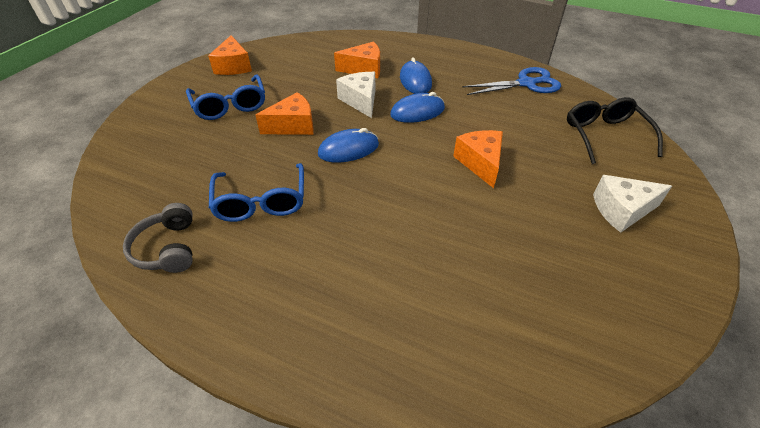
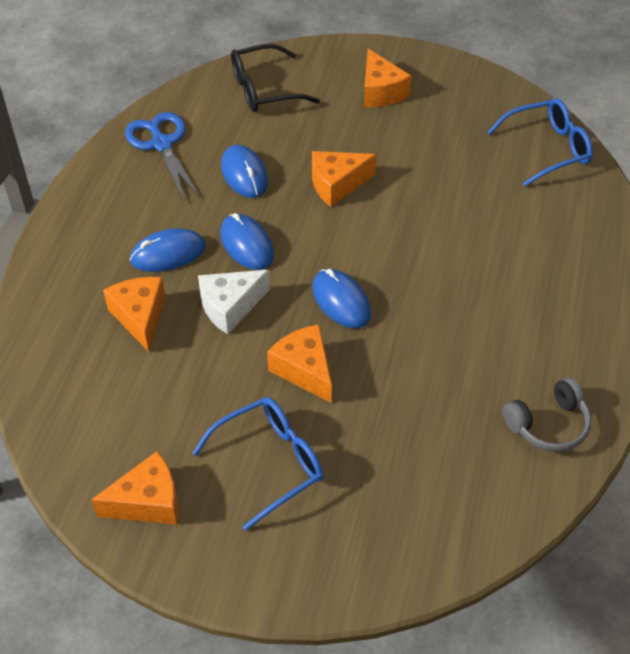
camera: 100 degrees left, 5 degrees up
(261, 201) = (454, 363): blue glasses -> blue glasses (547, 149)
(493, 116) = (244, 174): none -> blue mouse
(622, 210) = (380, 92): white cheese -> orange cheese

